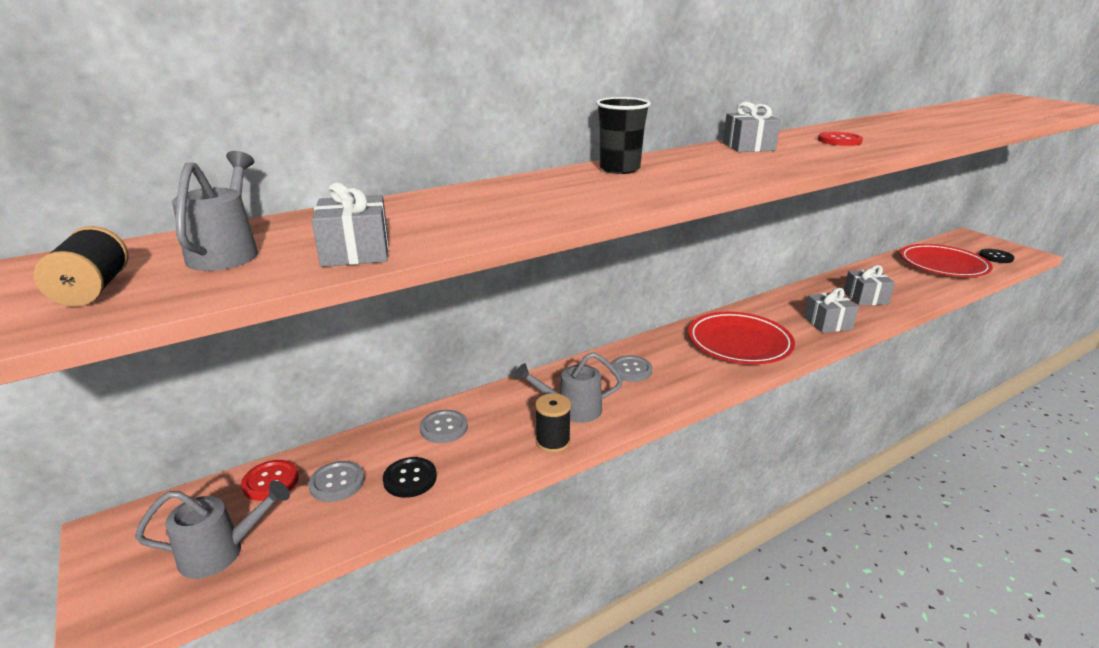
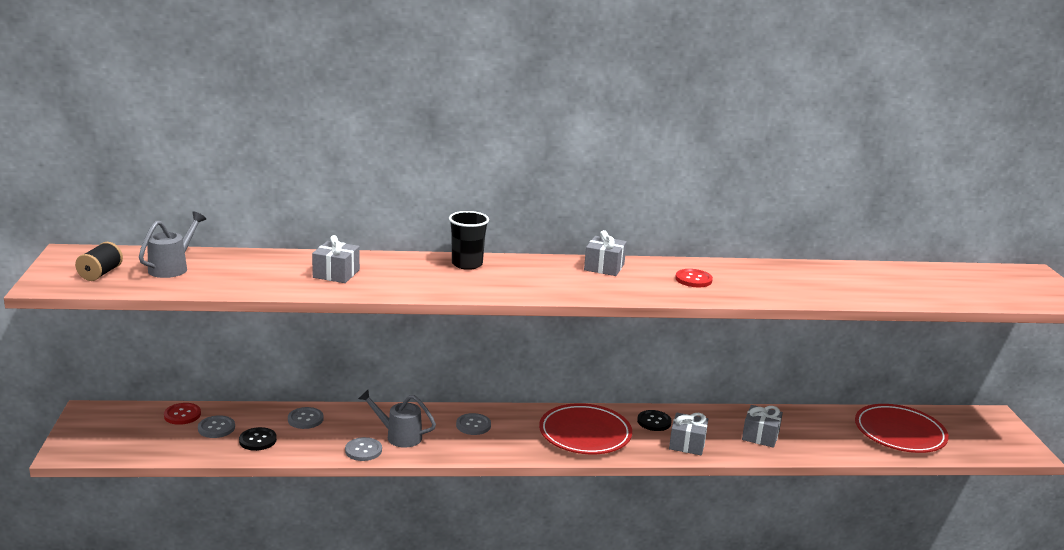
camera: 25 degrees right, 5 degrees down
(220, 552) = (132, 440): grey watering can -> none
(355, 252) = (229, 284): grey gift -> grey gift (336, 274)
(553, 442) = (363, 450): black spool -> grey button
(995, 257) = (979, 443): black button -> black button (654, 422)

